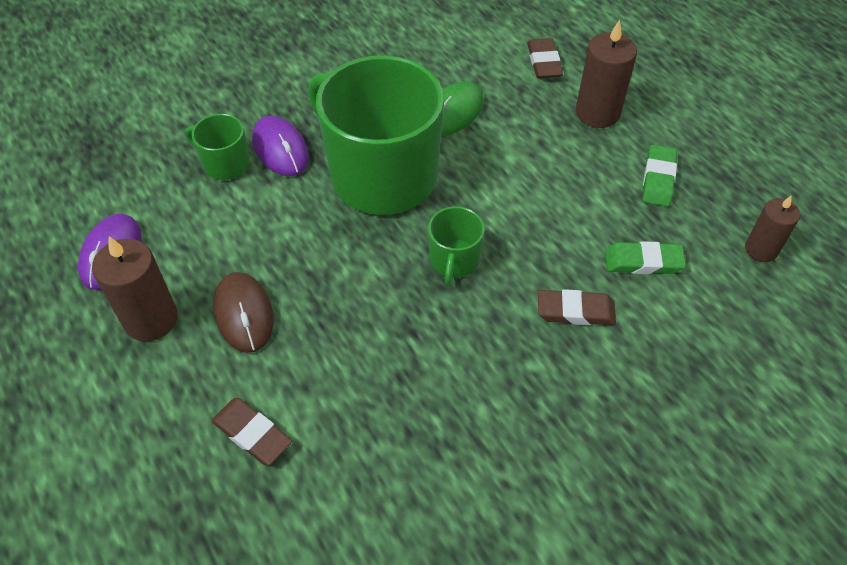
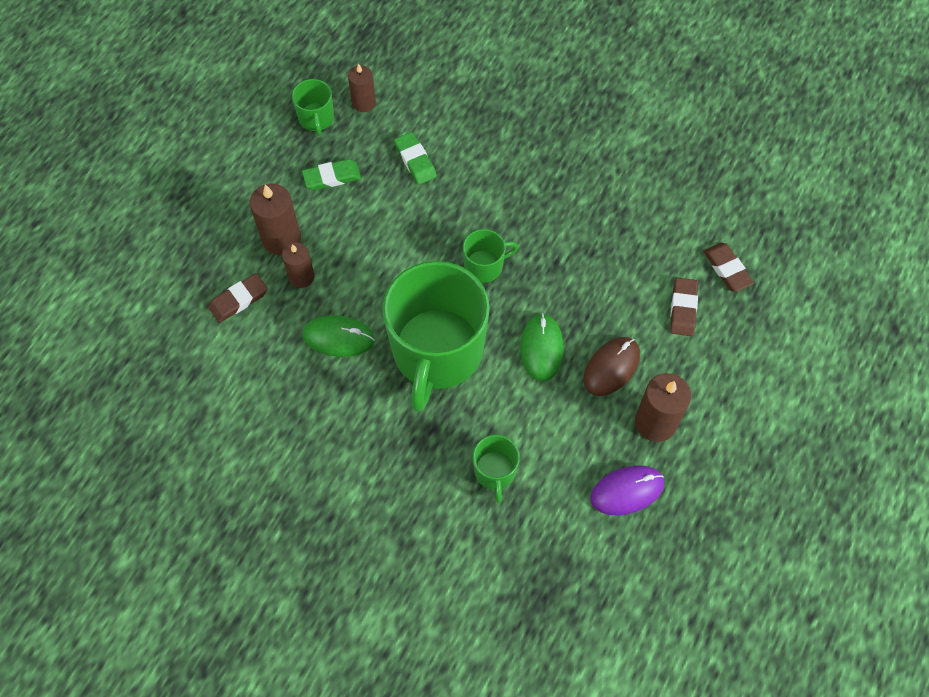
camera: 120 degrees left, 10 degrees up
(280, 149) = (454, 441): purple mouse -> none
(317, 262) = (541, 348): none -> green mouse
(541, 111) = (301, 277): none -> brown candle
(575, 311) = (480, 182): brown eraser -> brown eraser (727, 269)
(754, 197) = (316, 118): none -> green mug

